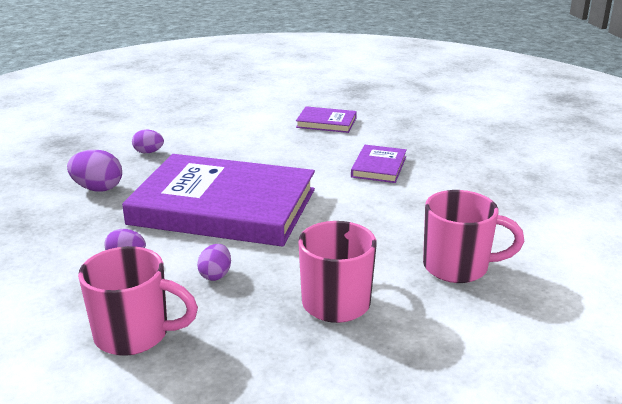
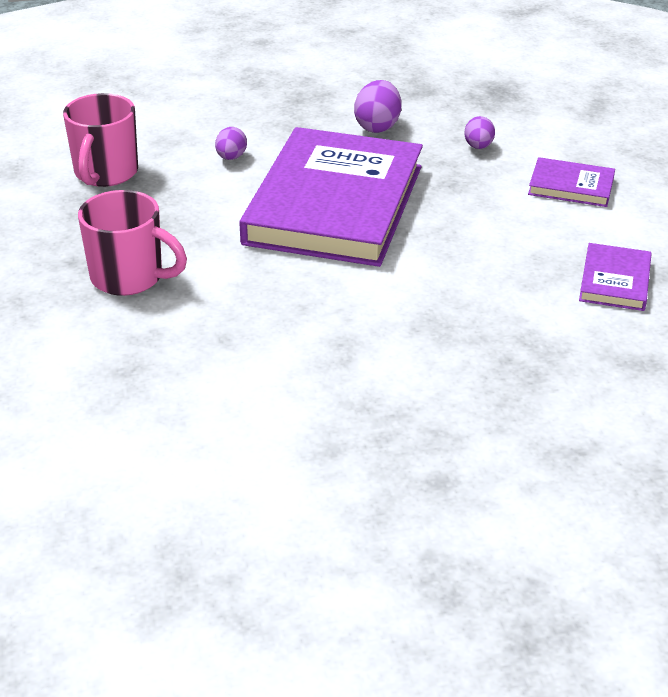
camera: 90 degrees right, 10 degrees up
(215, 275) = (191, 207): purple egg -> none
(379, 167) = (456, 323): purple book -> purple book (571, 186)
(458, 267) = (180, 366): pink mug -> none

